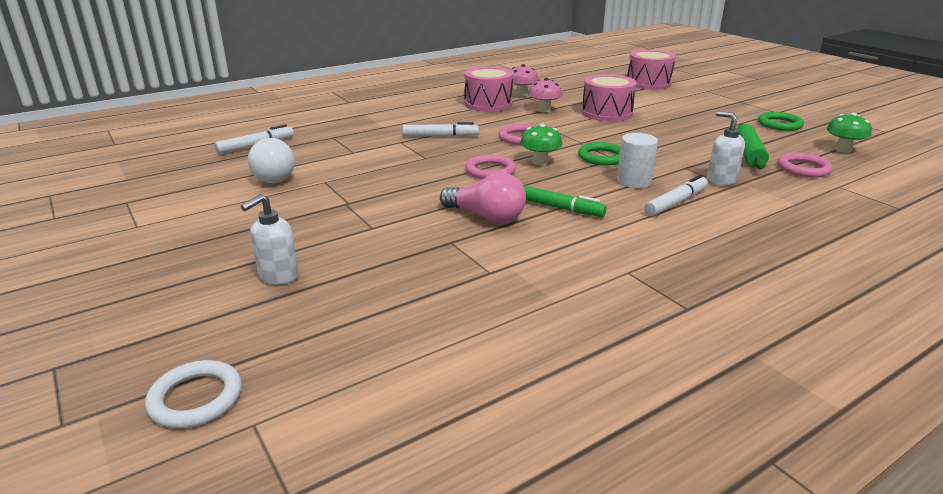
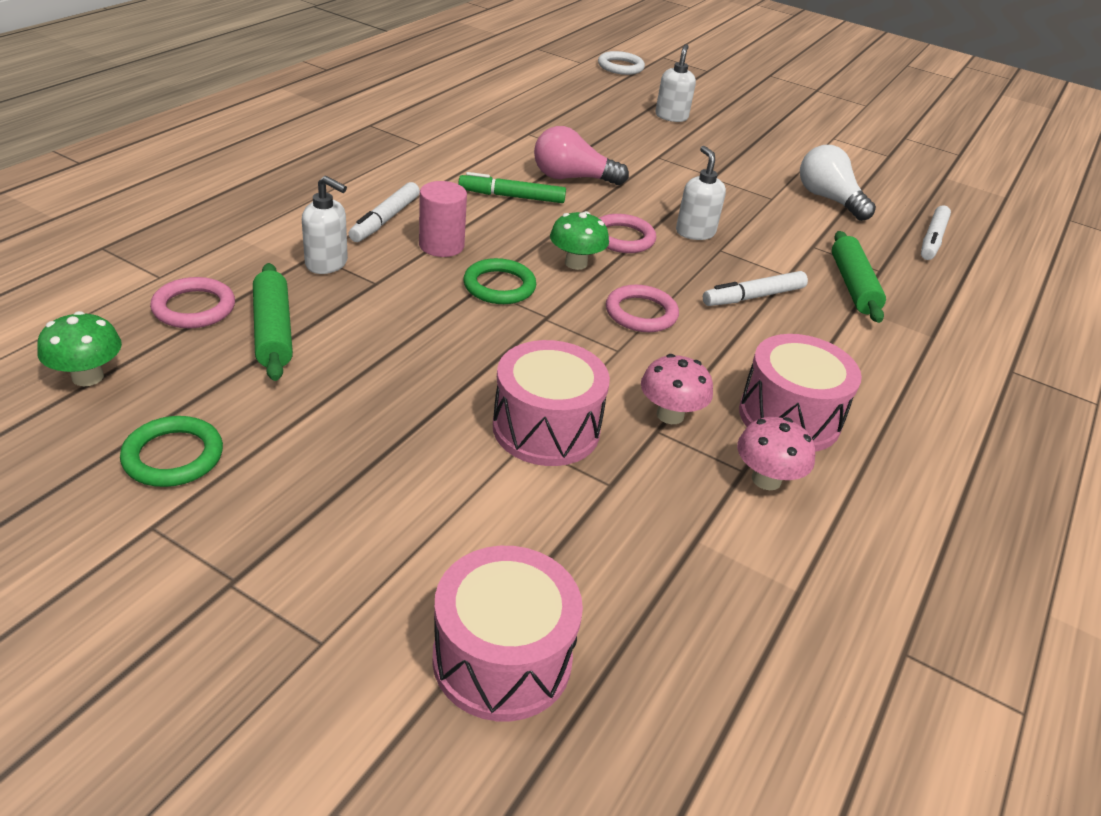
camera: 150 degrees right, 10 degrees up
(367, 133) = (853, 286): none -> green rolling pin
(429, 168) = (695, 232): none -> white soap dispenser
(634, 181) = (441, 245): white cylinder -> pink cylinder

